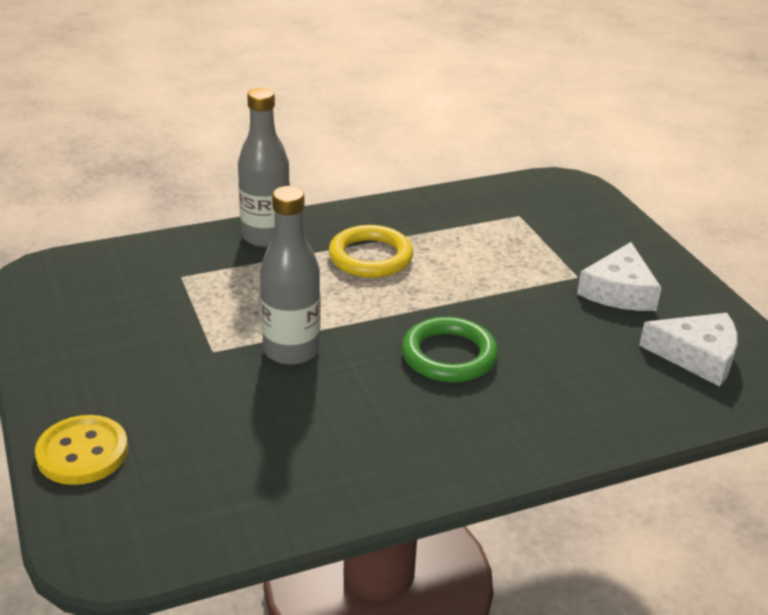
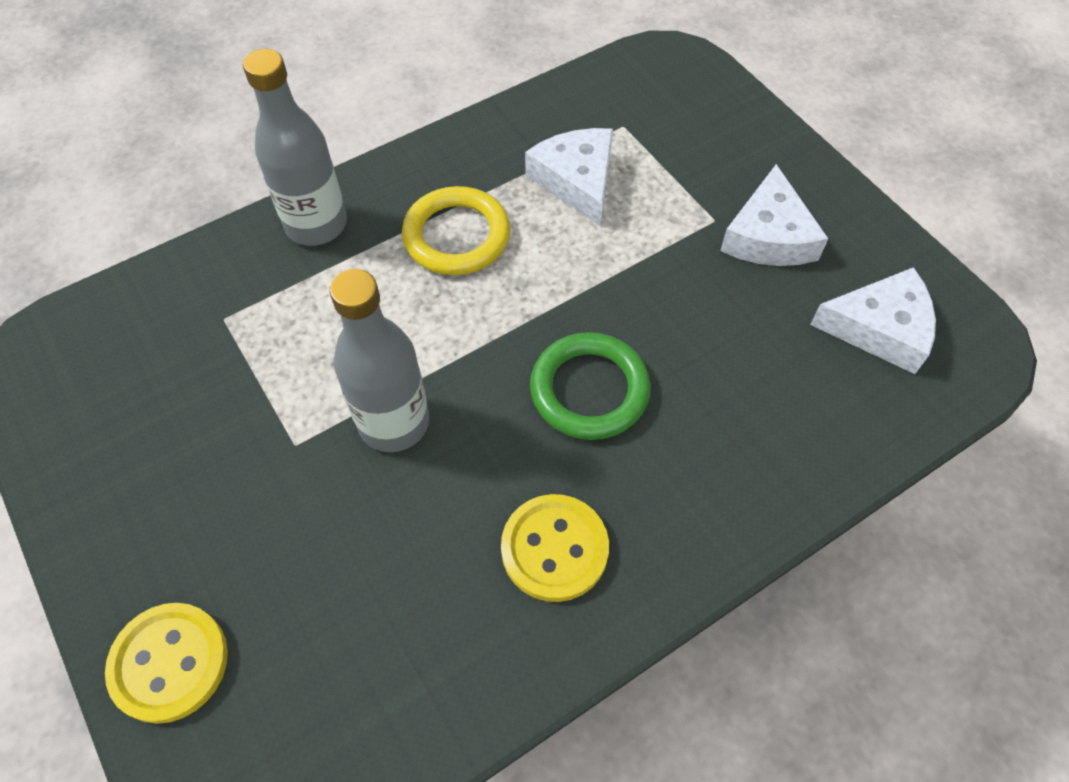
camera: 10 degrees left, 25 degrees up
(395, 439) = (554, 549): none -> yellow button
(473, 240) = (576, 180): none -> white cheese

